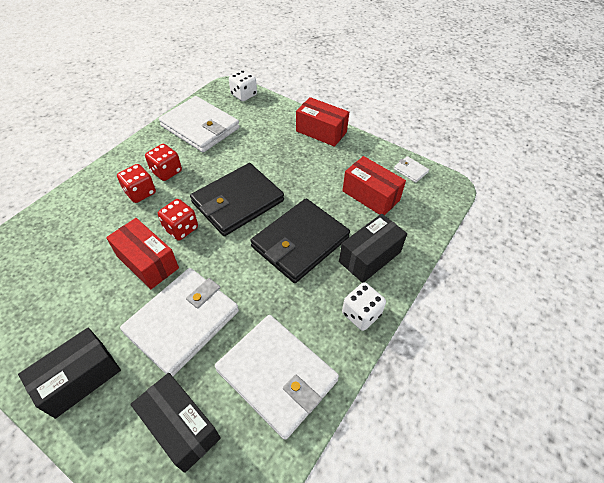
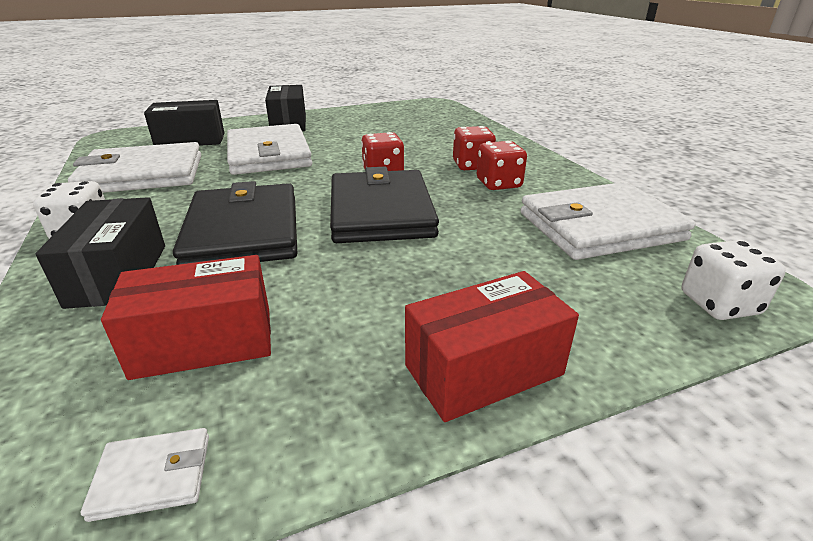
camera: 125 degrees right, 20 degrees down
(147, 262) = (360, 154): red box -> none

